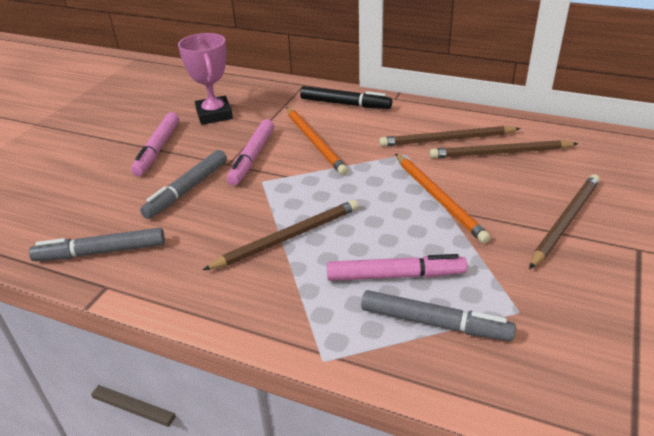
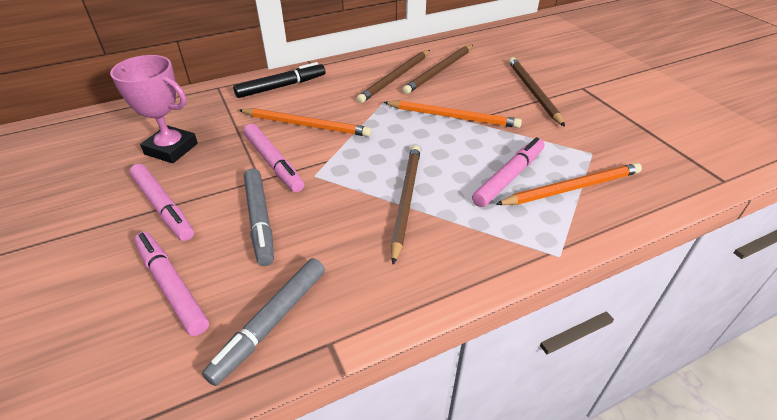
camera: 50 degrees left, 5 degrees up
(96, 197) = (172, 286): none -> pink marker
(435, 323) = (571, 188): grey marker -> orange pencil

